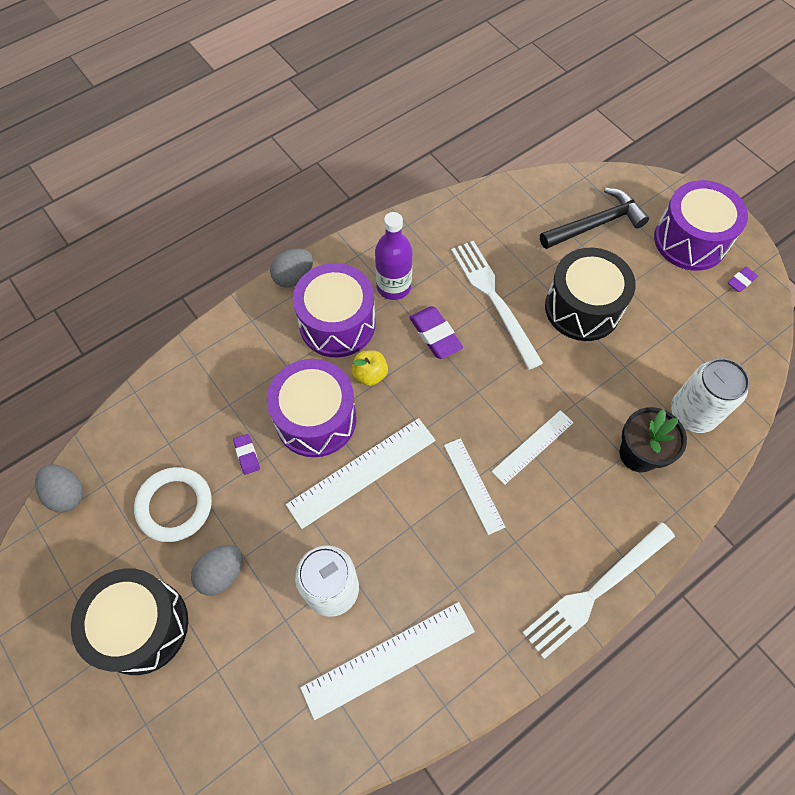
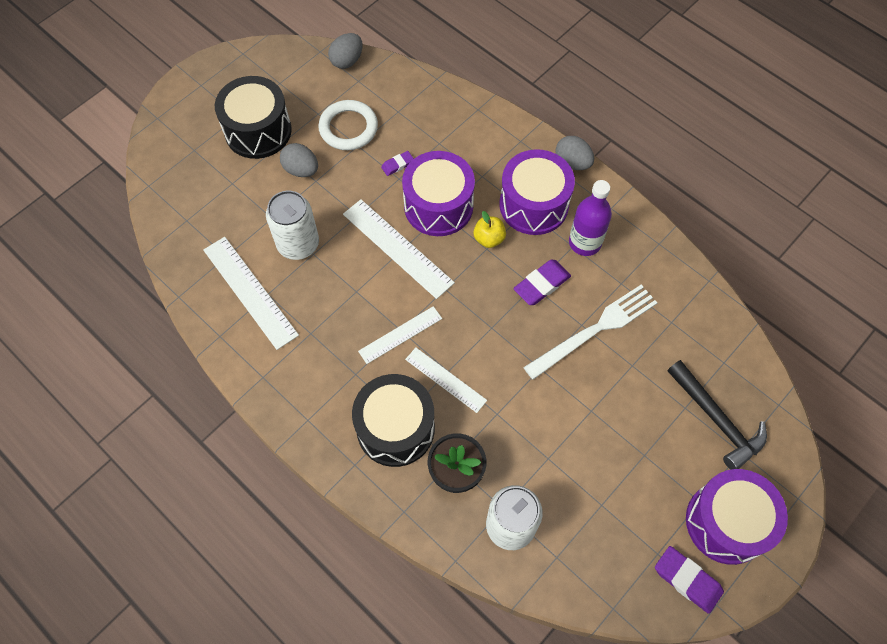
camera: 80 degrees right, 0 degrees up
(582, 308) = (606, 413): black drum -> black drum (395, 428)
(596, 591) = (321, 443): white fork -> none
(741, 281) = (687, 580): purple eraser -> purple eraser, size x1.75

